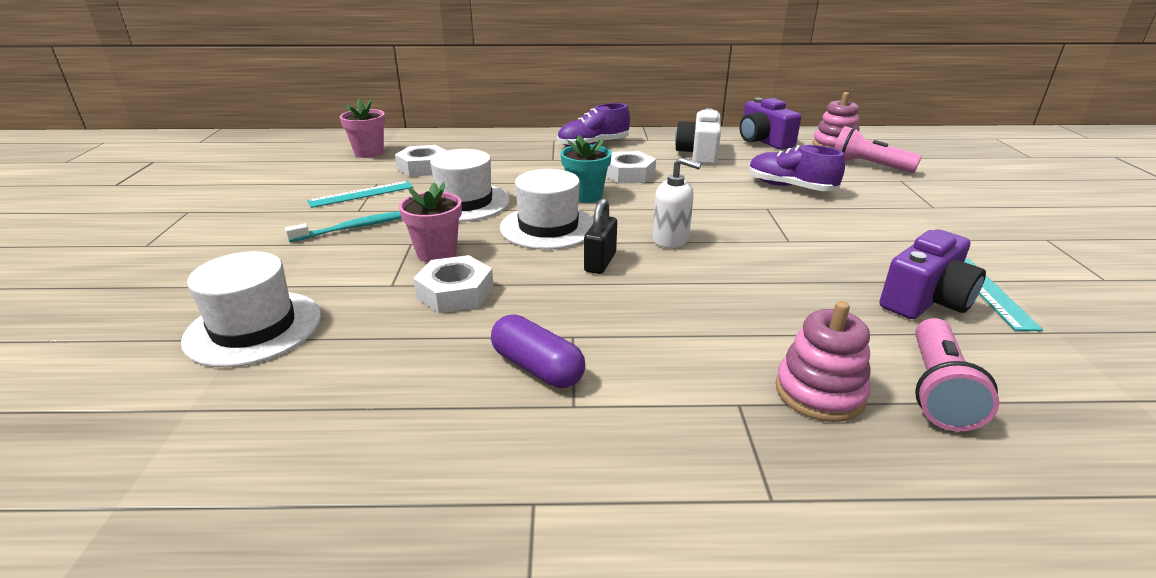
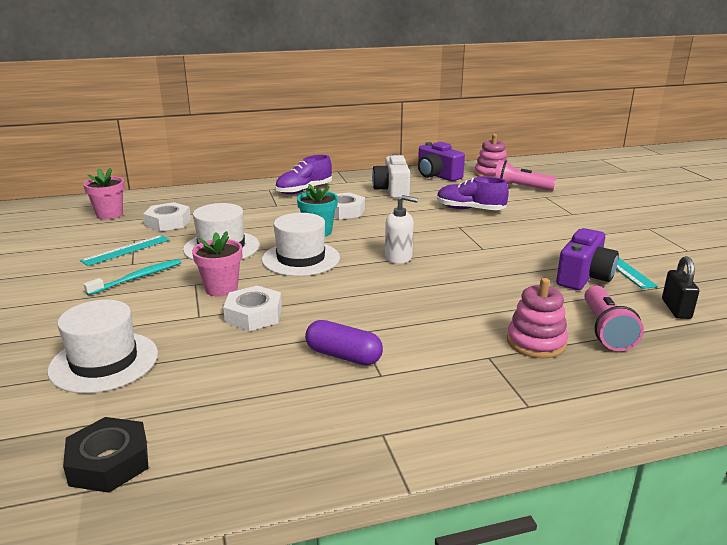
camera: 15 degrees left, 5 degrees down
(170, 471) = (109, 462): none -> black nut
(600, 262) = (354, 280): black padlock -> black padlock (676, 309)

